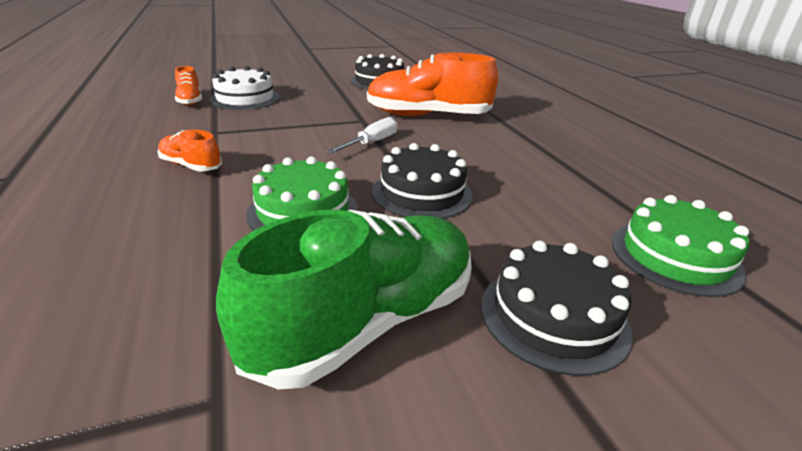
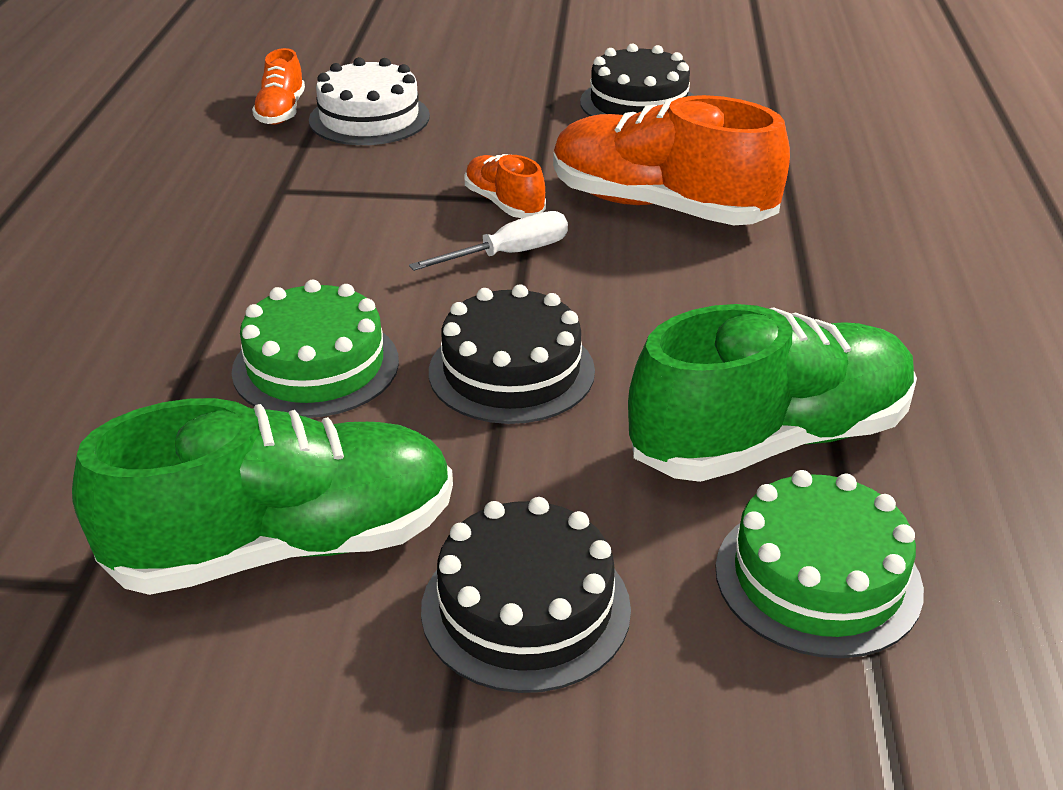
camera: 25 degrees right, 5 degrees up
(191, 166) = (214, 253): orange shoe -> orange shoe (504, 204)
(580, 199) = (770, 440): none -> green shoe

